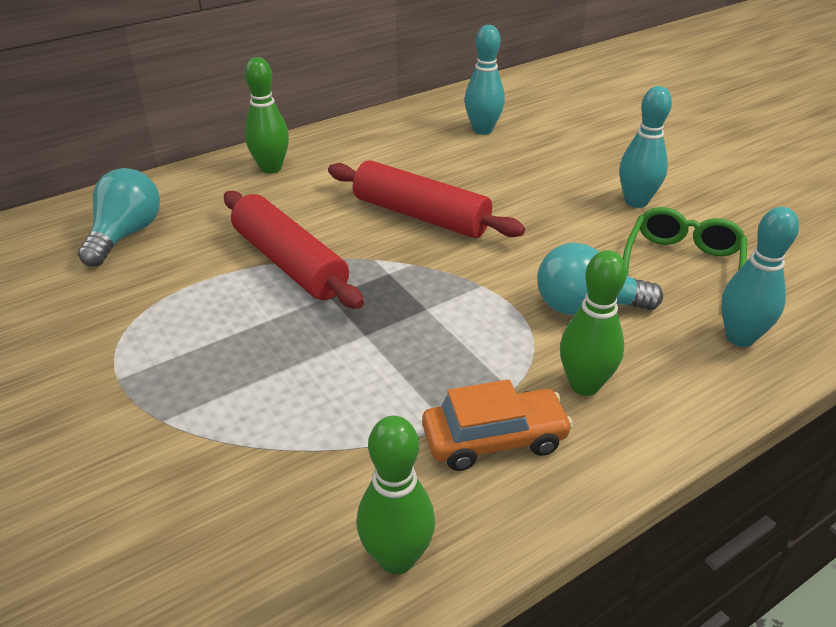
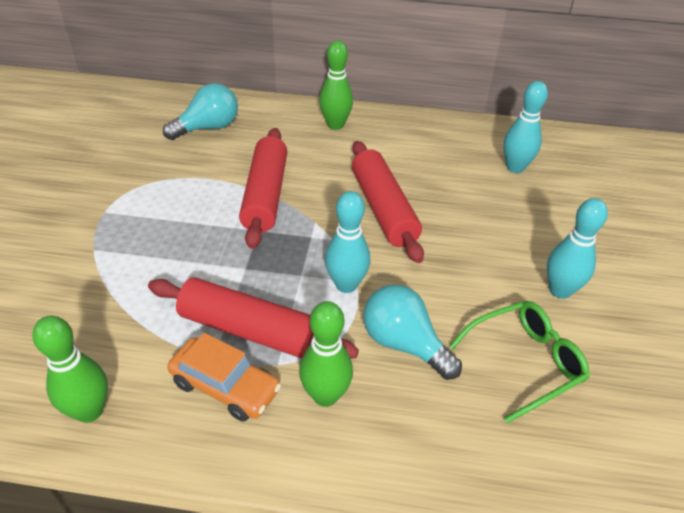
camera: 40 degrees right, 5 degrees up
(448, 381) = (250, 331): none -> red rolling pin
(740, 337) = (487, 449): turquoise bowling pin -> turquoise bowling pin (346, 285)

